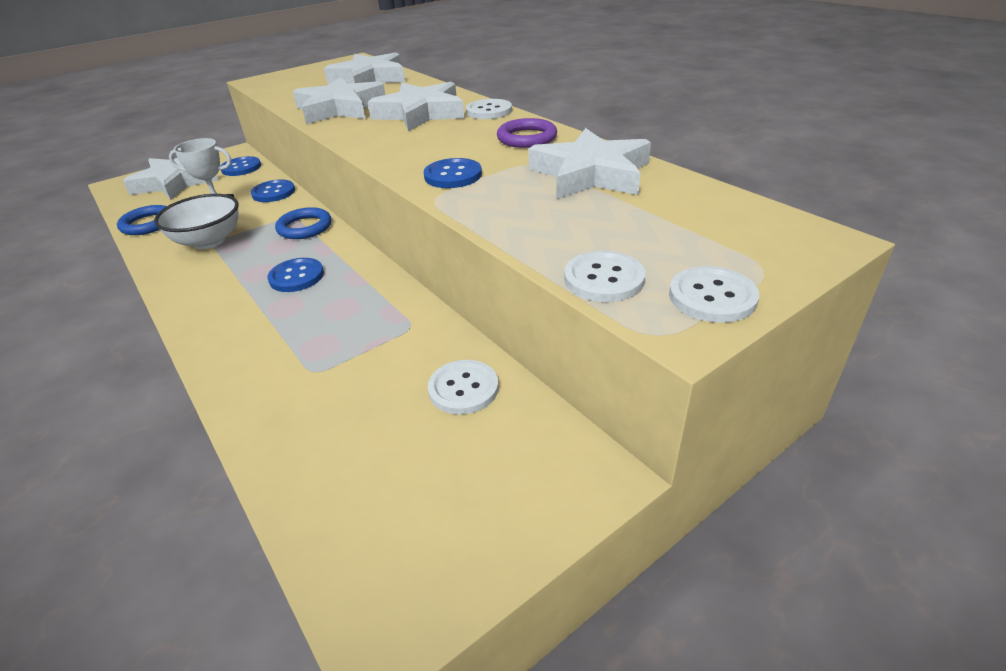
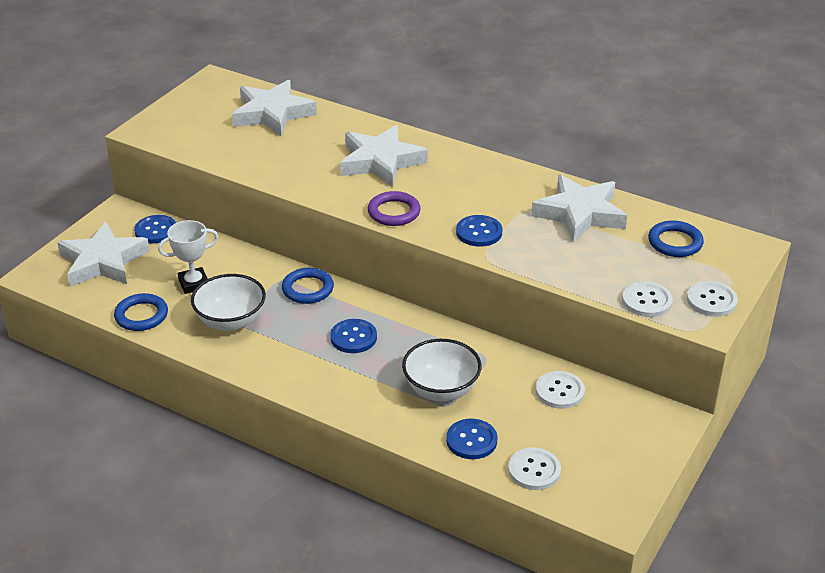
camera: 25 degrees left, 0 degrees up
(273, 192) = (231, 256): blue button -> blue button (471, 440)
(326, 350) = (441, 389): none -> white bowl
(340, 108) = (293, 165): white star -> none
(489, 111) = (441, 150): white button -> white button (534, 470)
(527, 138) = (502, 181): purple ring -> purple ring (394, 212)
(699, 218) = (675, 242): none -> blue ring

